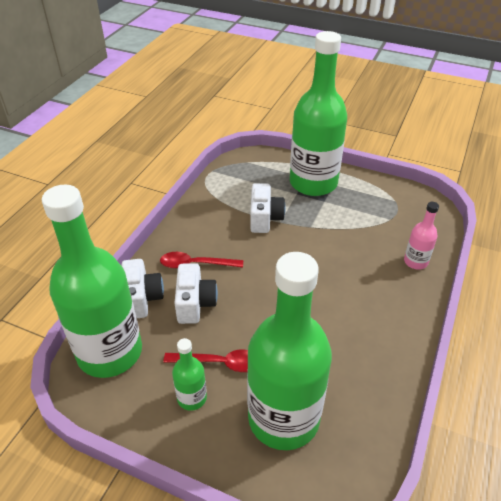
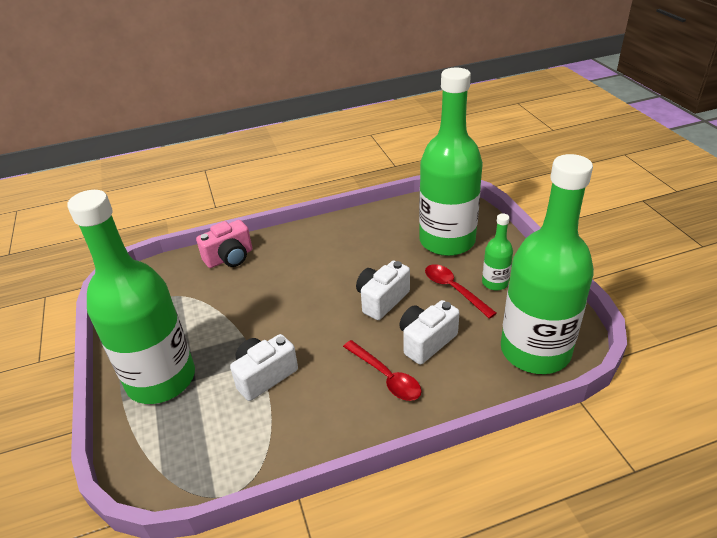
camera: 130 degrees left, 5 degrees down
(142, 298) = (468, 379): white camera -> white camera (382, 300)
(415, 262) = (229, 258): pink bottle -> pink camera

